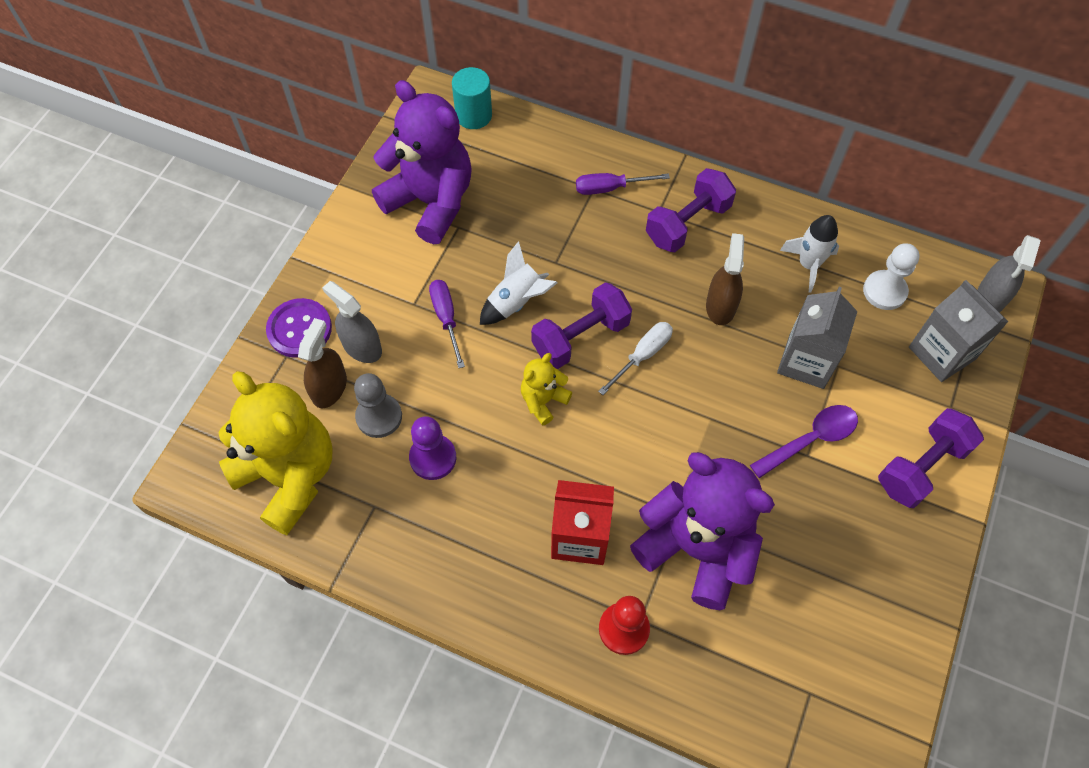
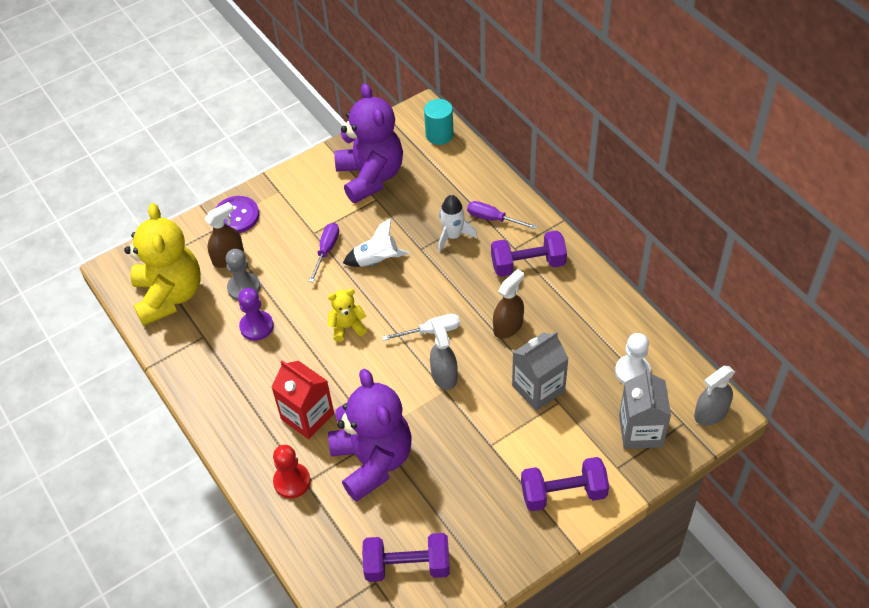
camera: 35 degrees right, 10 degrees down
(362, 347) = (264, 243): grey spray bottle -> grey spray bottle (444, 375)
(580, 337) = (400, 301): purple dumbbell -> purple dumbbell (407, 566)
(808, 265) = (591, 329): white rocket -> white rocket (453, 236)
(811, 439) = (501, 437): purple spoon -> none

